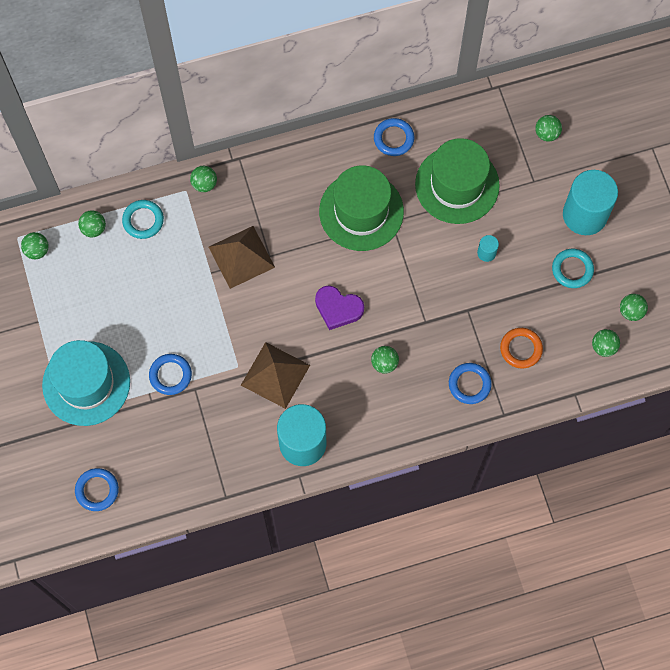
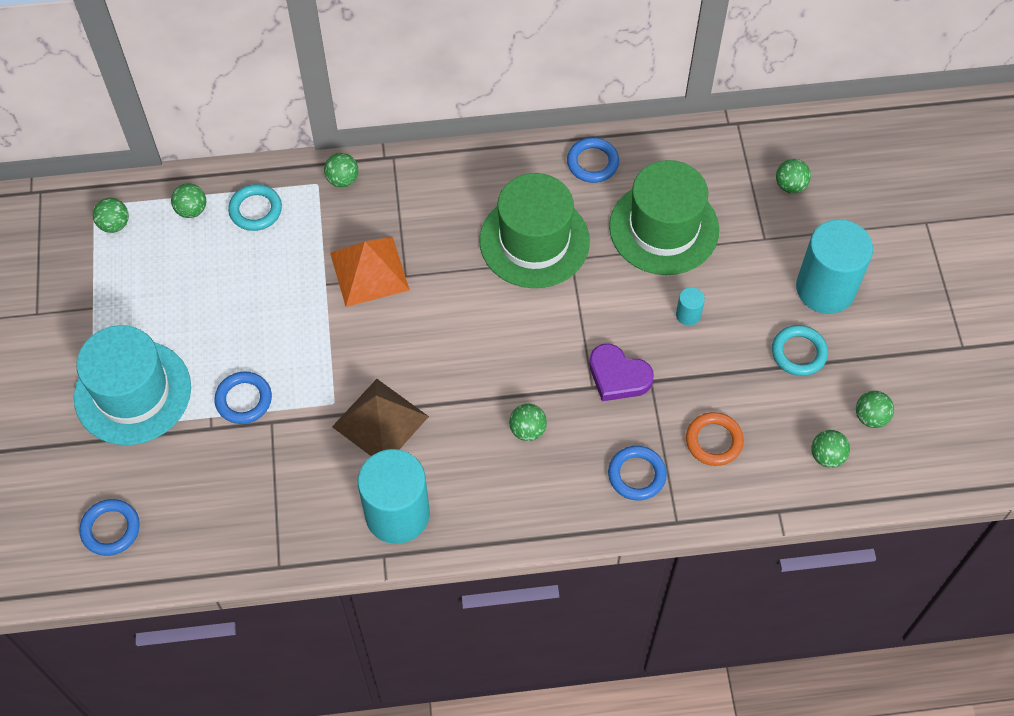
camera: 10 degrees right, 10 degrees down
(241, 257) = (369, 271): brown pyramid -> orange pyramid
(338, 308) = (480, 352): purple heart -> purple heart (618, 376)

